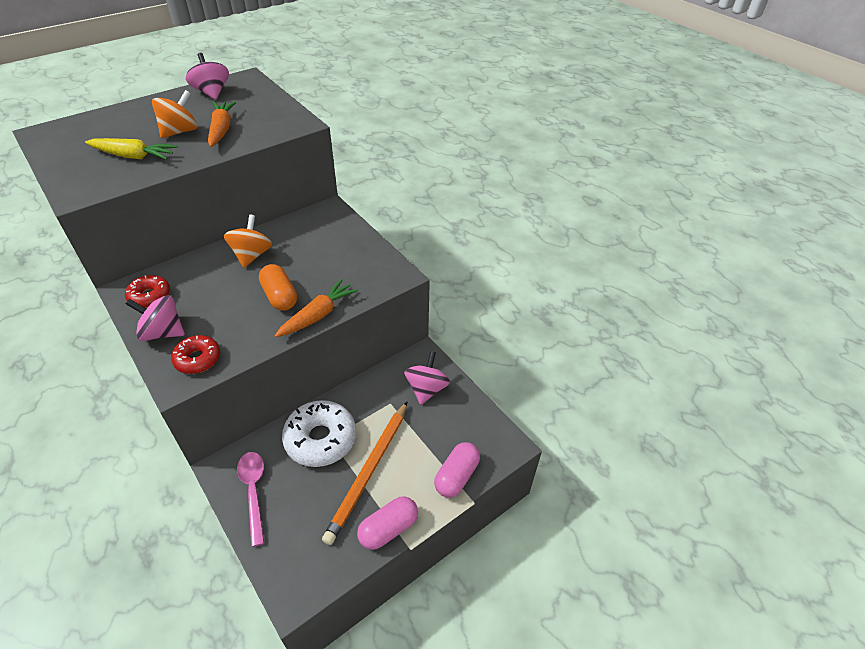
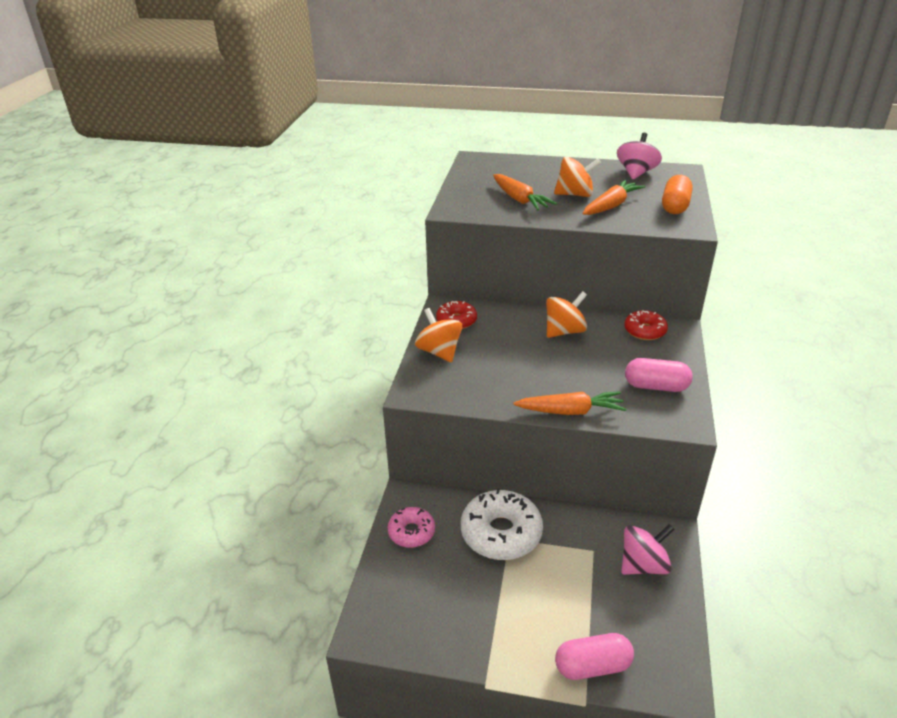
camera: 50 degrees right, 10 degrees down
(134, 156) = (520, 200): yellow carrot -> orange carrot
(163, 332) = (439, 352): pink spinning top -> orange spinning top
(198, 359) = (443, 386): red donut -> red donut (644, 331)
(253, 492) = (411, 532): pink spoon -> pink donut
(280, 296) = (553, 377): orange capsule -> orange capsule (675, 206)
(369, 472) = (514, 593): orange pencil -> none
(388, 529) = (483, 653): pink capsule -> pink capsule (656, 386)

